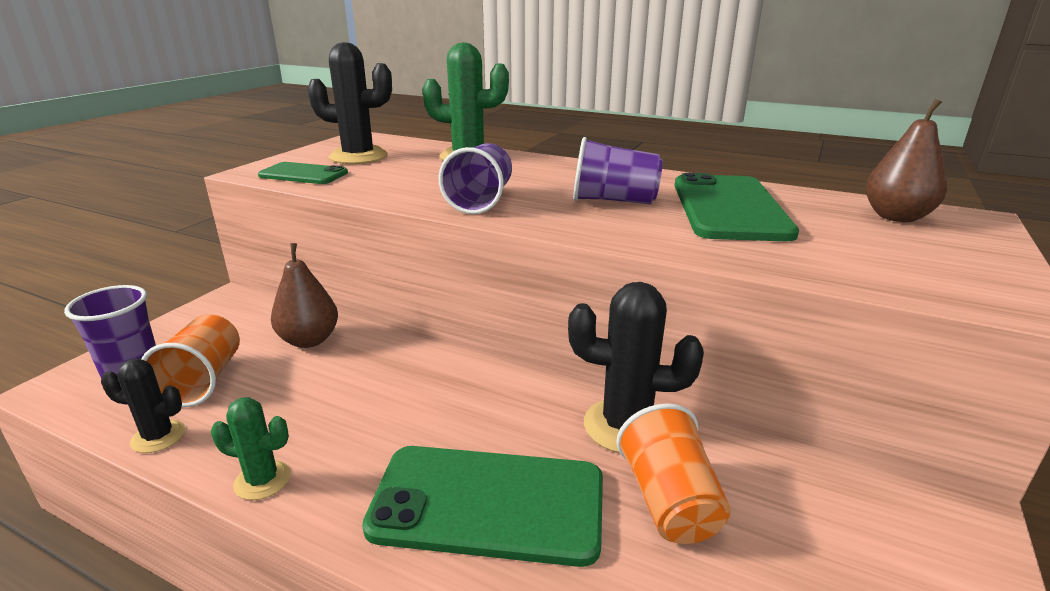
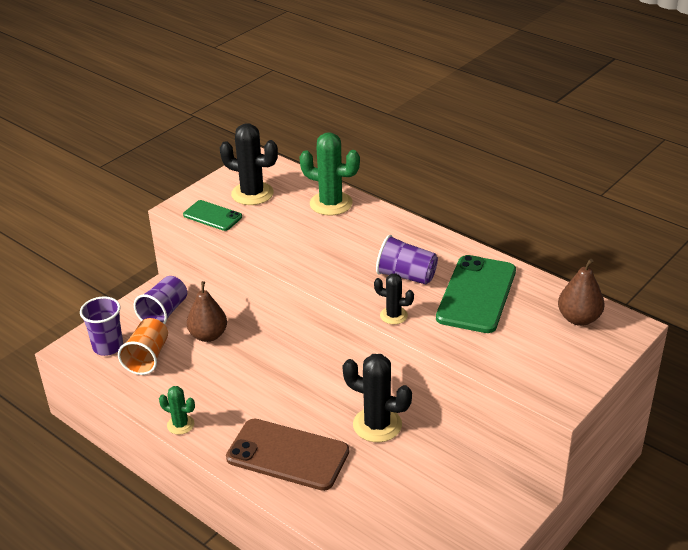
camera: 15 degrees right, 10 degrees up
(158, 437) = (127, 391): black cactus -> black cactus (393, 315)
(481, 201) = (320, 265): purple cup -> purple cup (164, 313)
(488, 503) = (287, 455): green phone -> brown phone
(669, 501) = (378, 469): orange cup -> none

